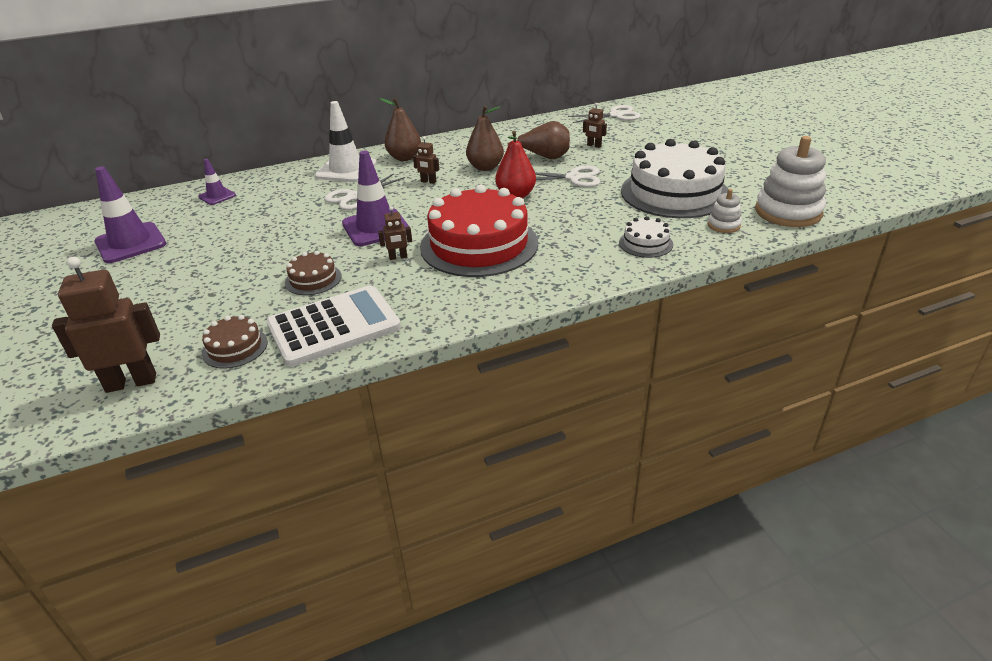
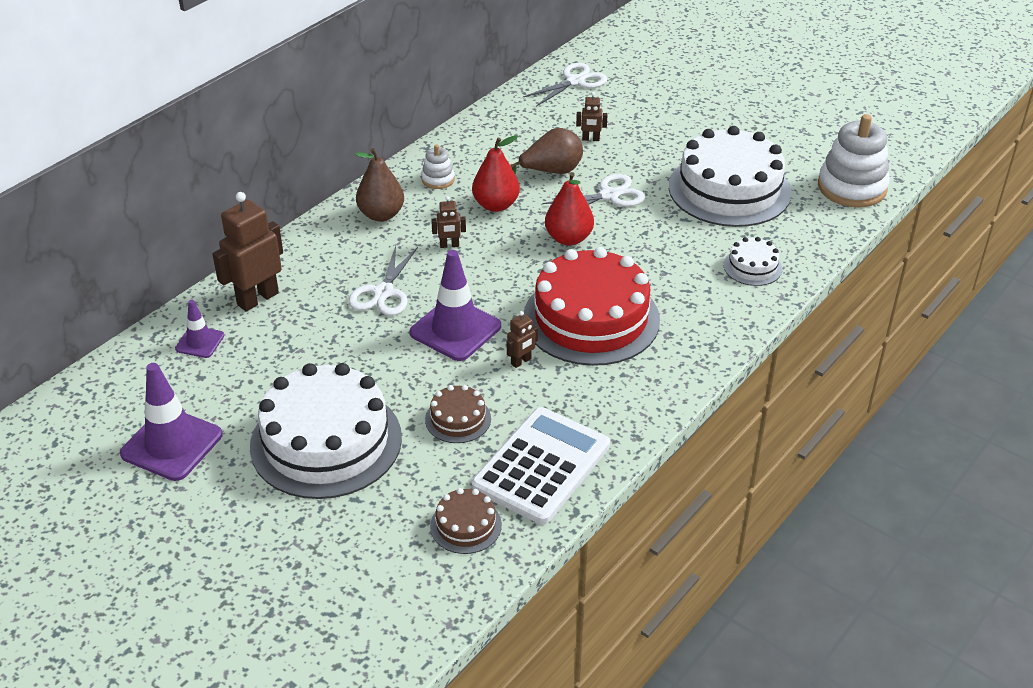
camera: 30 degrees left, 5 degrees up
(131, 382) = (402, 601): brown robot -> brown robot (257, 299)
(215, 267) = (326, 441): none -> white cake
(346, 170) = (326, 254): white traffic cone -> none
(485, 167) = (496, 205): brown pear -> red pear
(723, 225) = (806, 222): white stacking toy -> white stacking toy (438, 179)

